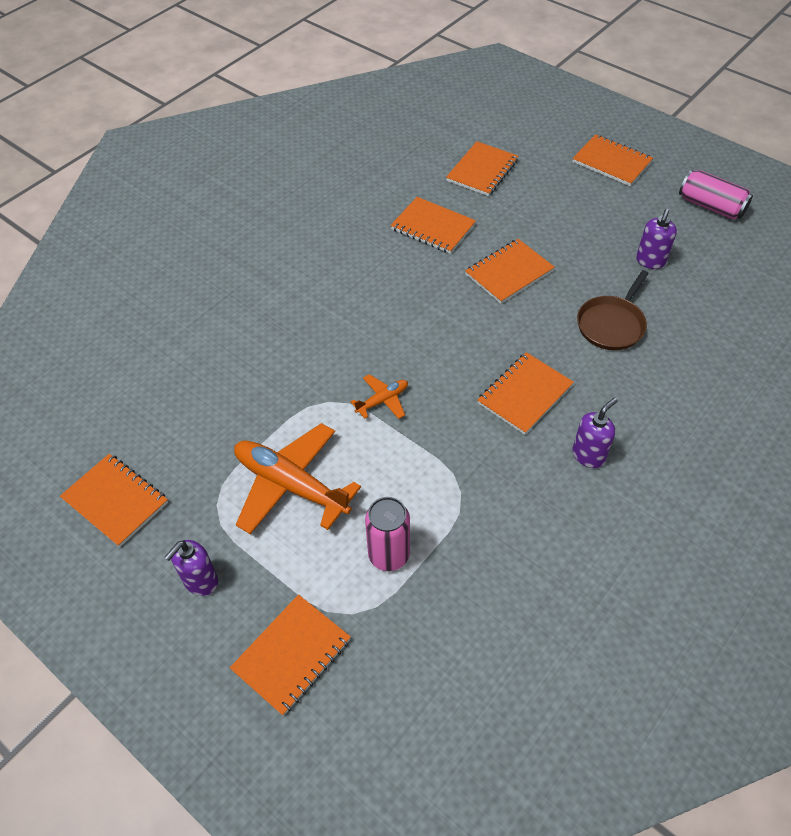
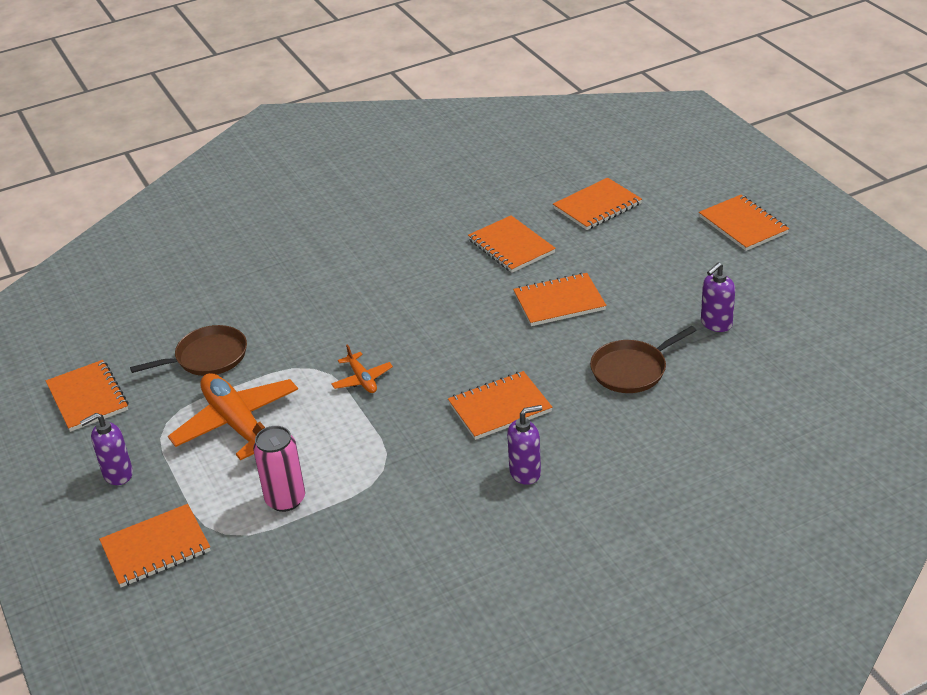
camera: 25 degrees right, 15 degrees down
(216, 418) = (207, 357): none -> brown pan
(382, 400) = (362, 379): orange plane -> orange plane turned 75 degrees clockwise
(710, 206) = (823, 288): pink can -> none

